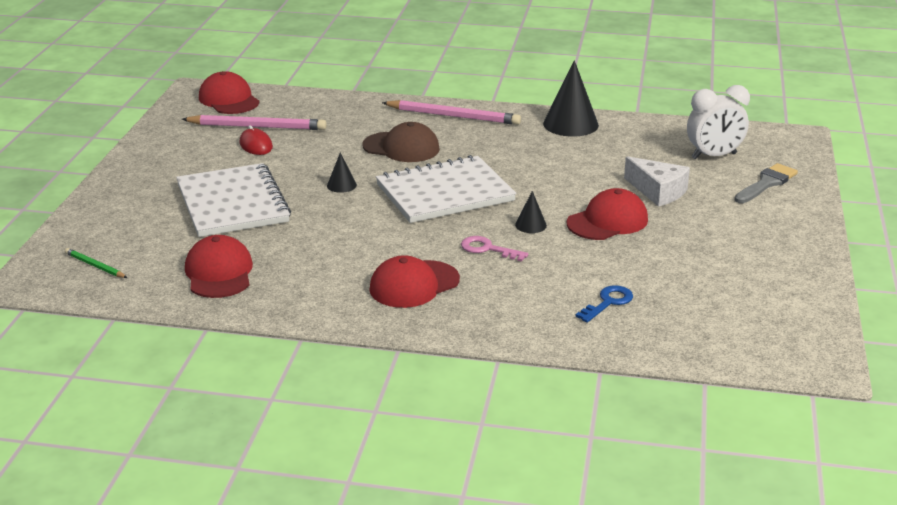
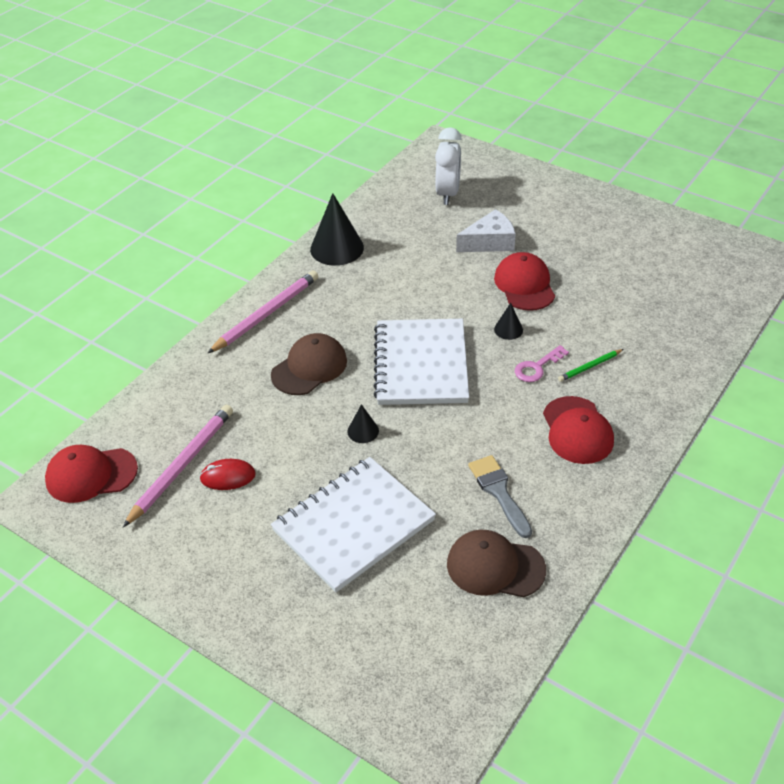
camera: 65 degrees left, 15 degrees up
(95, 266) = (431, 674): green pencil -> green pencil (590, 366)
(219, 273) = (495, 567): red cap -> brown cap
(232, 203) = (353, 525): white notebook -> white notebook turned 45 degrees counterclockwise
(608, 302) = (650, 326): blue key -> none
(766, 183) = (507, 185): grey brush -> grey brush (499, 492)

